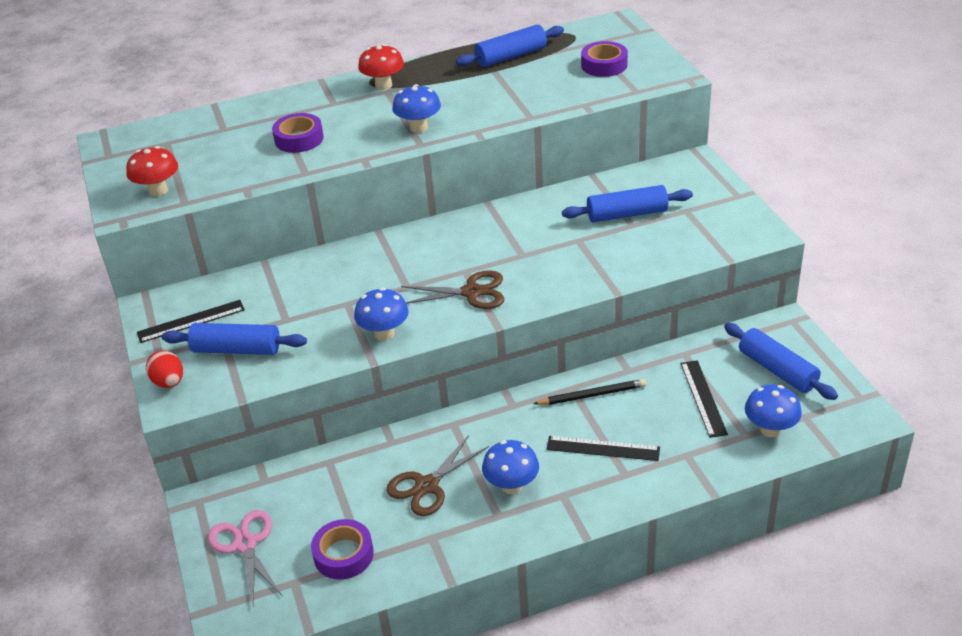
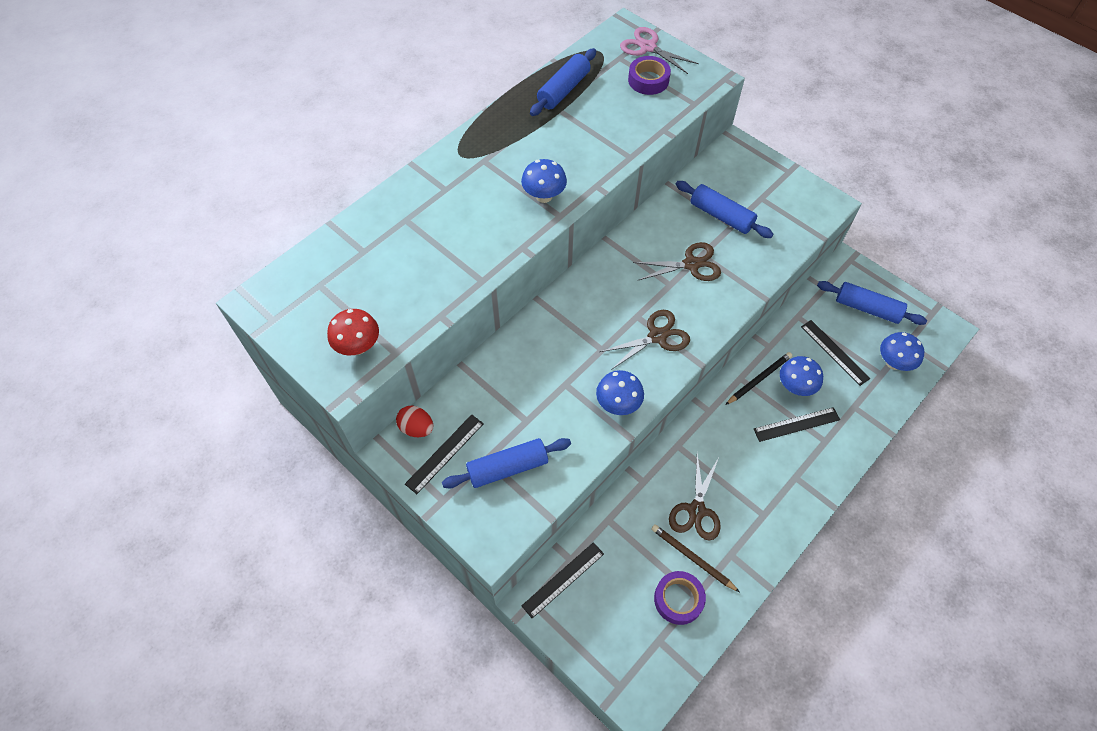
camera: 30 degrees left, 20 degrees up
(169, 382) = (474, 525): red egg -> red egg (417, 428)
(243, 494) = (563, 579): none -> black ruler
(245, 544) = (598, 624): pink scissors -> pink scissors (648, 47)
(299, 139) = (445, 242): purple tape -> none
(383, 85) = (475, 154): red mushroom -> none
(388, 525) = (692, 558): none -> brown pencil
(511, 486) = (756, 484): blue mushroom -> blue mushroom (795, 387)
(559, 245) = (691, 264): none -> brown scissors
(627, 214) = (721, 216): blue rolling pin -> blue rolling pin turned 75 degrees clockwise

